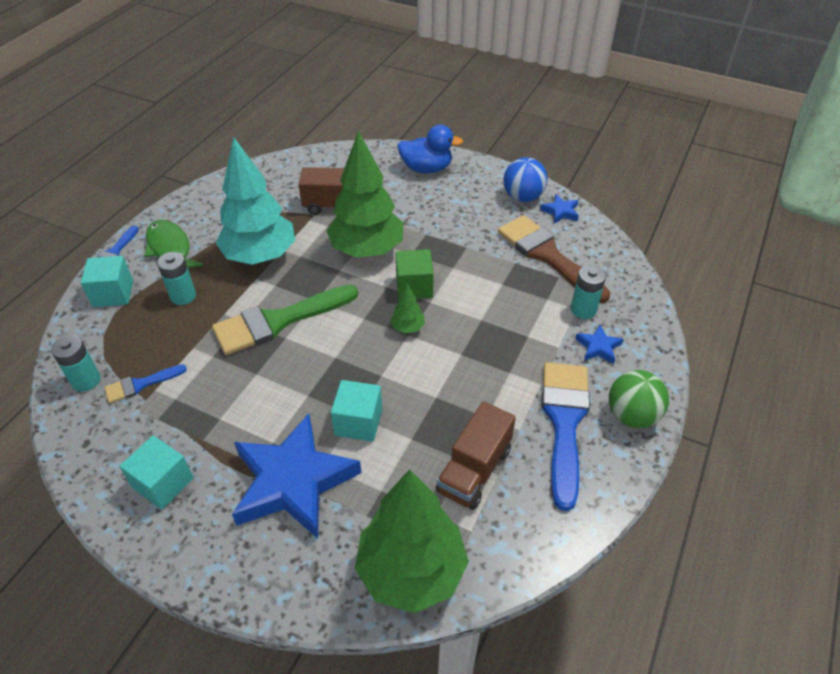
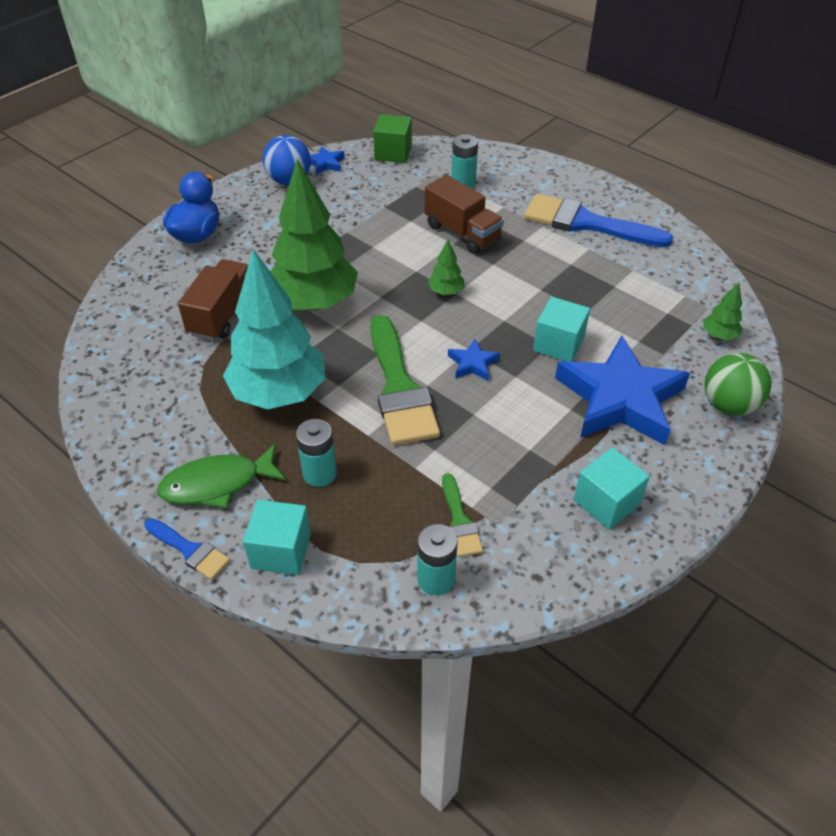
camera: 75 degrees left, 0 degrees up
(141, 384) = (459, 521): blue brush -> green brush
(411, 570) = (719, 335): green tree -> green tree, size x0.41
(414, 287) = (389, 277): green cube -> green cube (393, 153)
(474, 470) = (626, 282): brown truck -> brown truck (462, 233)
(548, 256) = (384, 185): brown brush -> none
(598, 347) = (510, 186): blue star -> blue star (473, 363)
(632, 415) = (587, 188): green ball -> green ball (728, 405)

